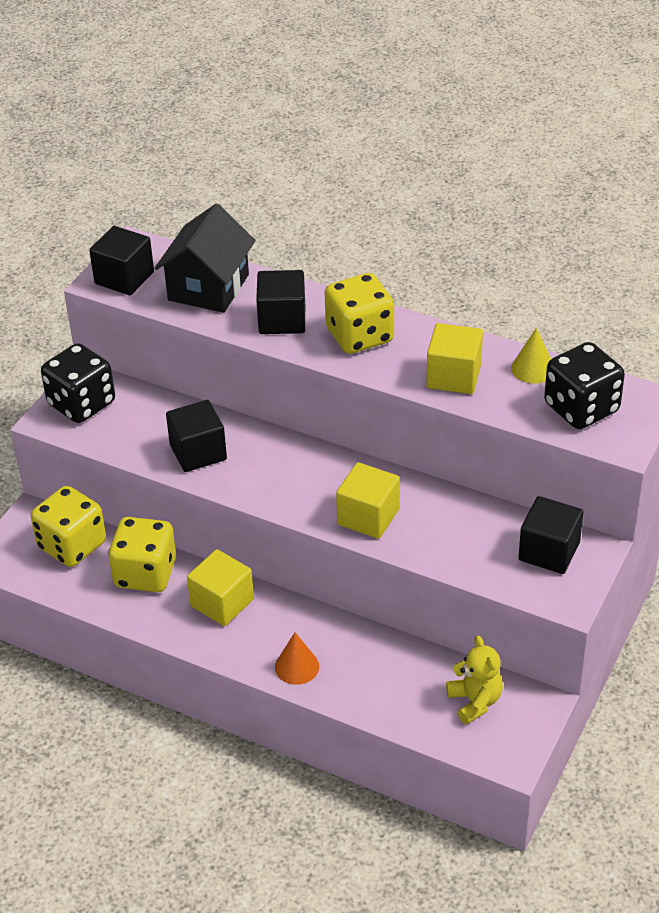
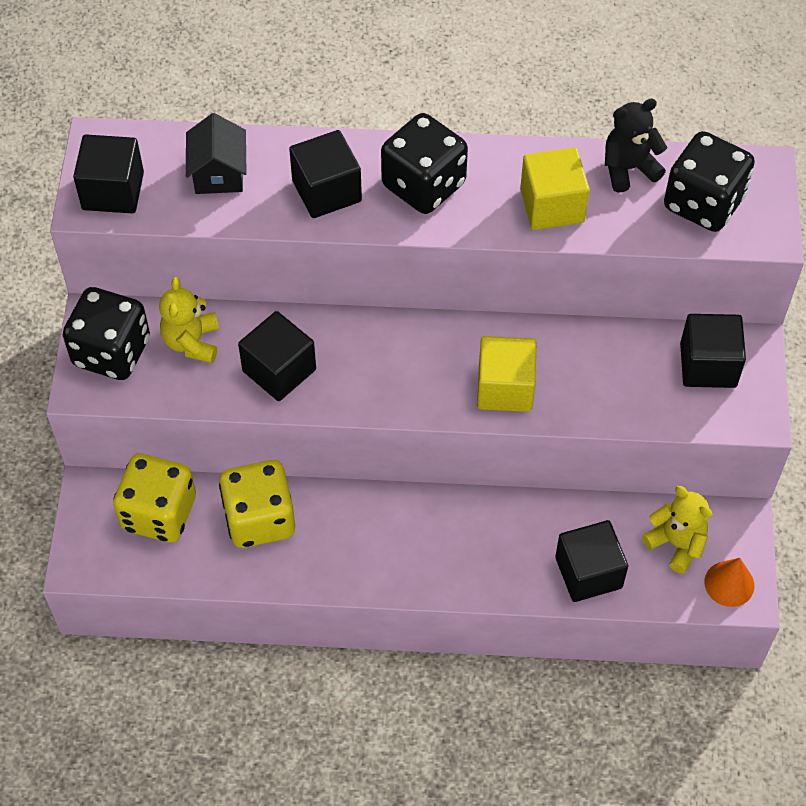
camera: 25 degrees left, 15 degrees up
(144, 415) = (192, 342): none -> yellow teddy bear
(208, 287) = (219, 173): black house -> black house, size x0.63
(222, 603) = (361, 524): yellow cube -> none
(297, 666) = (479, 571): orange cone -> orange cone (729, 583)
(359, 336) = (423, 185): yellow dice -> black dice
(387, 698) = (588, 572): none -> black cube
(533, 368) = (628, 168): yellow cone -> black teddy bear

